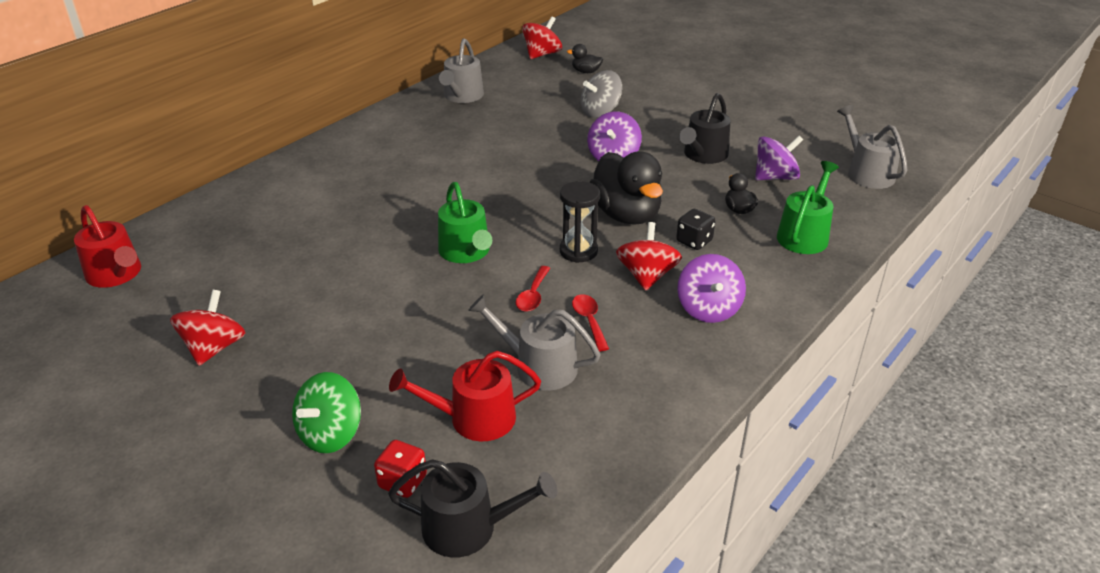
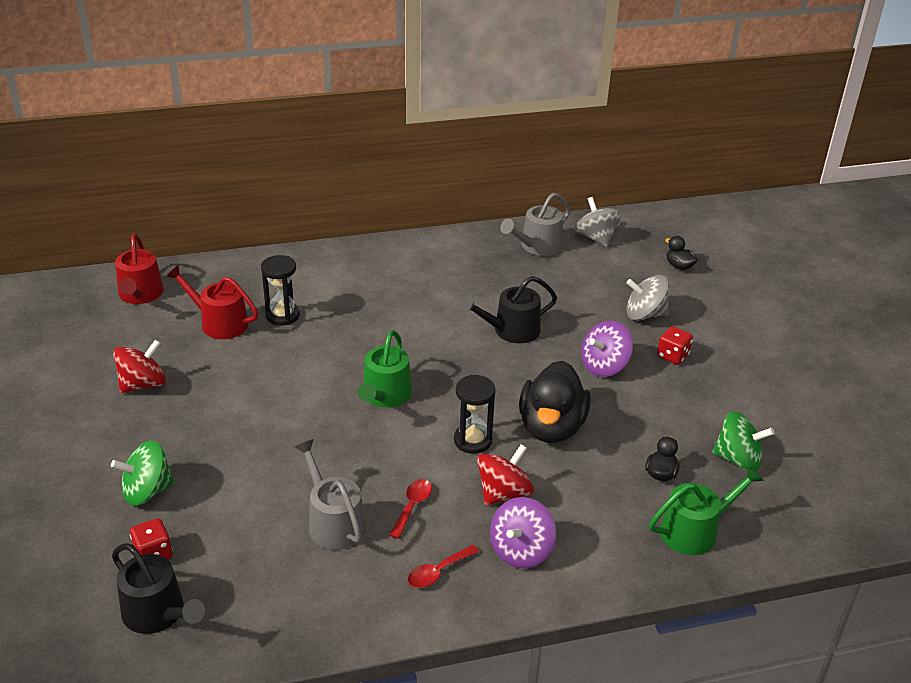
camera: 35 degrees right, 0 degrees up
(294, 231) = (282, 315): none -> black hourglass
(474, 418) = (245, 536): red watering can -> red watering can (219, 323)
(501, 74) = (596, 238): none -> grey spinning top
(533, 295) = (394, 460): red spoon -> red spoon (437, 572)
(542, 54) = (657, 231): red spinning top -> none
(653, 131) = (672, 356): none -> red dice
(694, 241) = (582, 483): black dice -> none
(703, 155) = (693, 403): black watering can -> black watering can (511, 330)
(775, 177) = (738, 459): purple spinning top -> green spinning top
(867, 173) = (843, 501): grey watering can -> none

